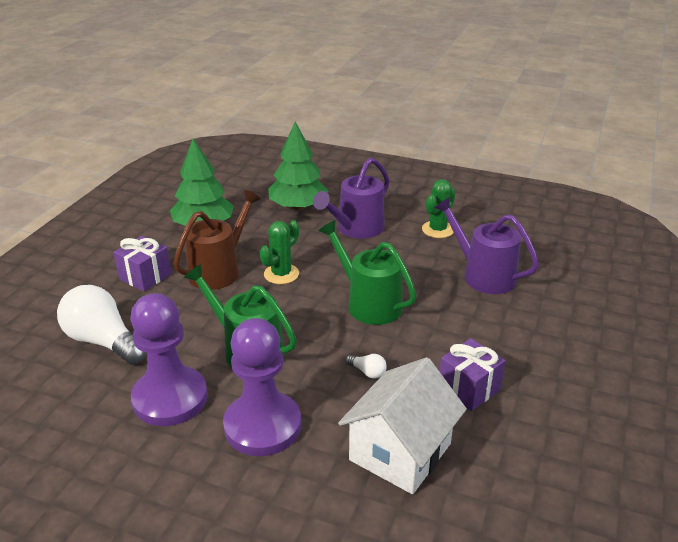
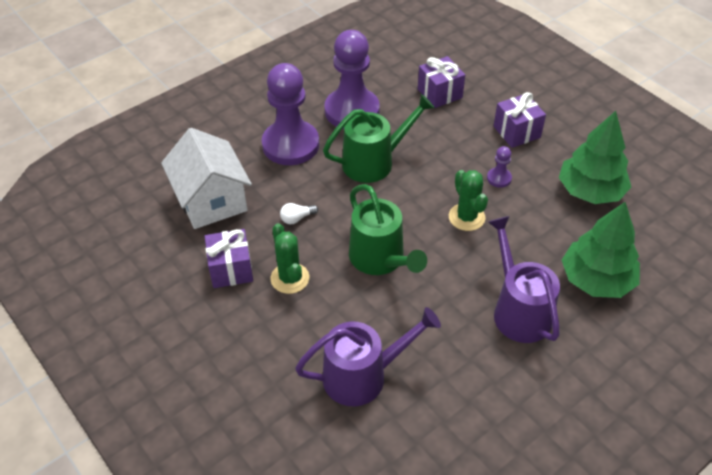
camera: 120 degrees right, 15 degrees up
(103, 341) = (439, 93): white light bulb -> purple gift
(219, 270) = (499, 178): brown watering can -> purple pawn
(369, 303) = (380, 259): green watering can -> green watering can turned 75 degrees clockwise
(438, 230) = (475, 387): green cactus -> green cactus (290, 278)

